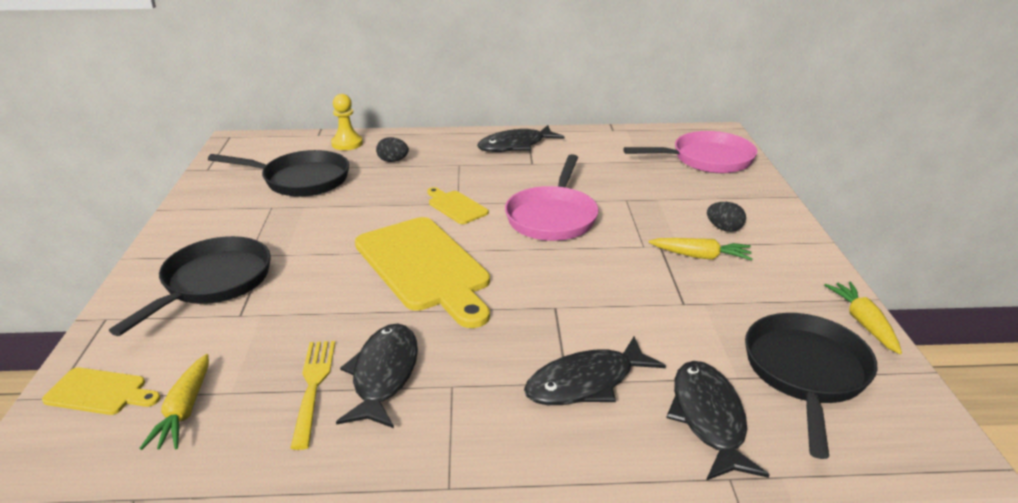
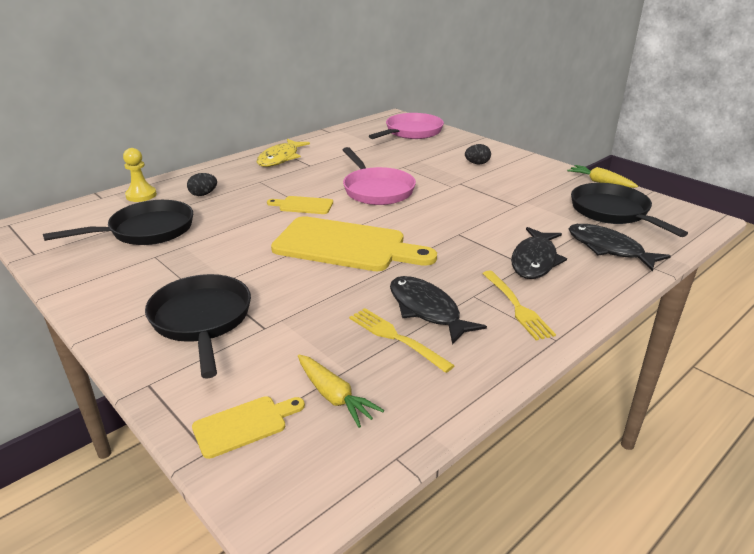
camera: 40 degrees left, 0 degrees up
(473, 424) = (517, 306): none -> yellow fork
(515, 146) = (280, 158): black fish -> yellow fish
(701, 256) = (488, 180): yellow carrot -> none

